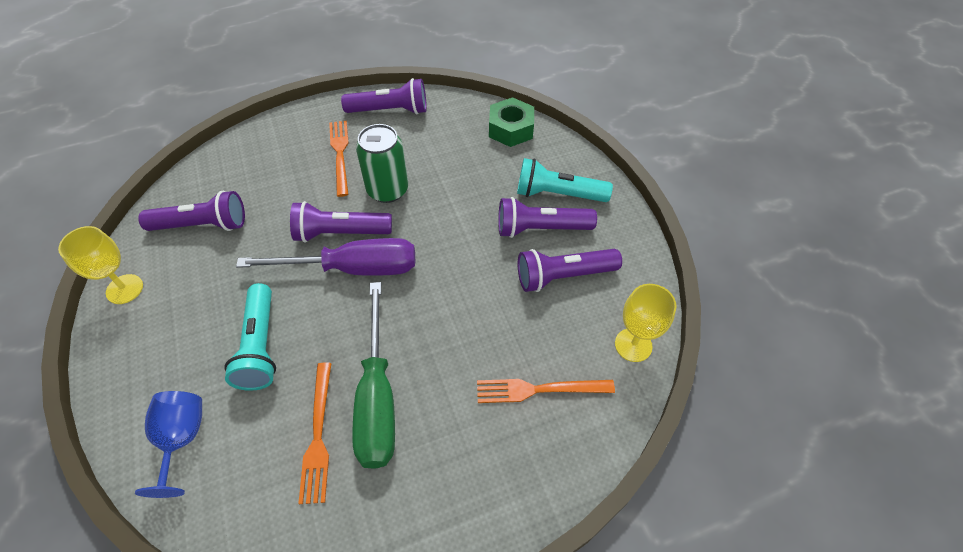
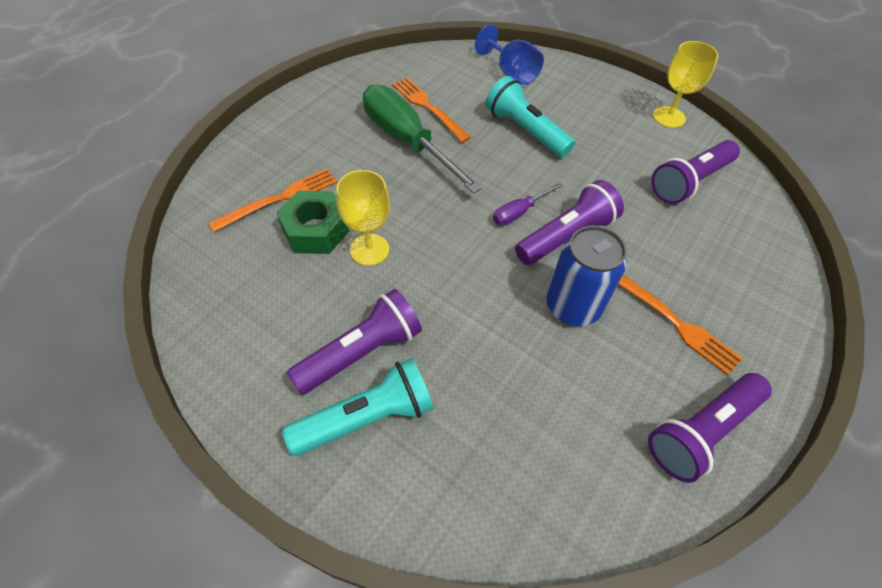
camera: 145 degrees right, 0 degrees up
(352, 268) = (519, 212): purple screwdriver -> purple screwdriver, size x0.46
(387, 190) = (573, 306): green can -> blue can
(511, 129) = (508, 507): green nut -> green nut (315, 230)
(563, 276) = (305, 307): purple flashlight -> none
(633, 345) = (201, 273): yellow goblet -> yellow goblet (369, 249)

